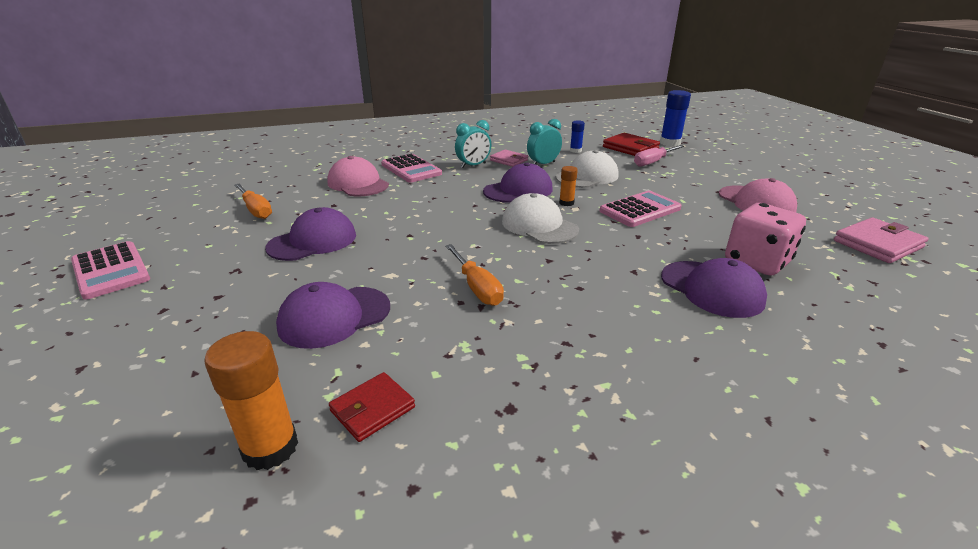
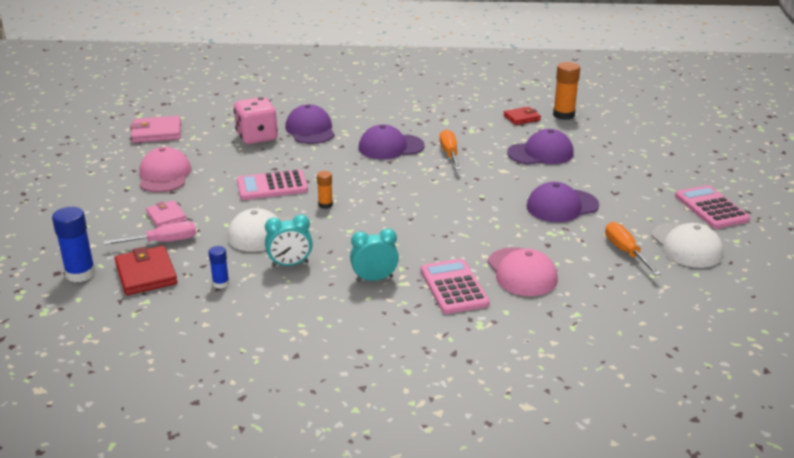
camera: 160 degrees left, 0 degrees up
(509, 160) = (324, 280): pink wallet -> pink wallet (166, 216)
(518, 190) = (355, 228): purple cap -> purple cap (390, 147)
(539, 225) = (371, 187): white cap -> white cap (686, 246)

